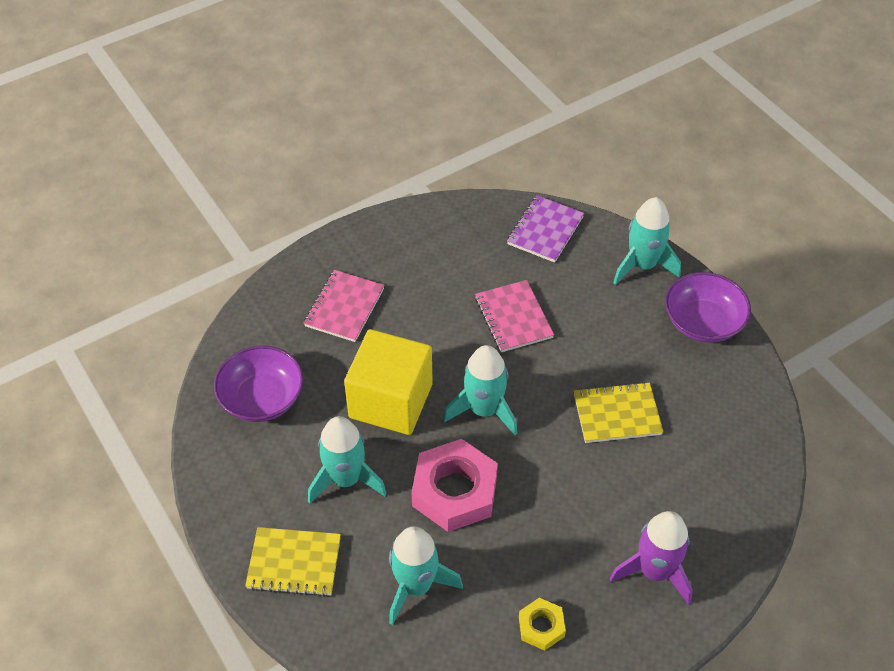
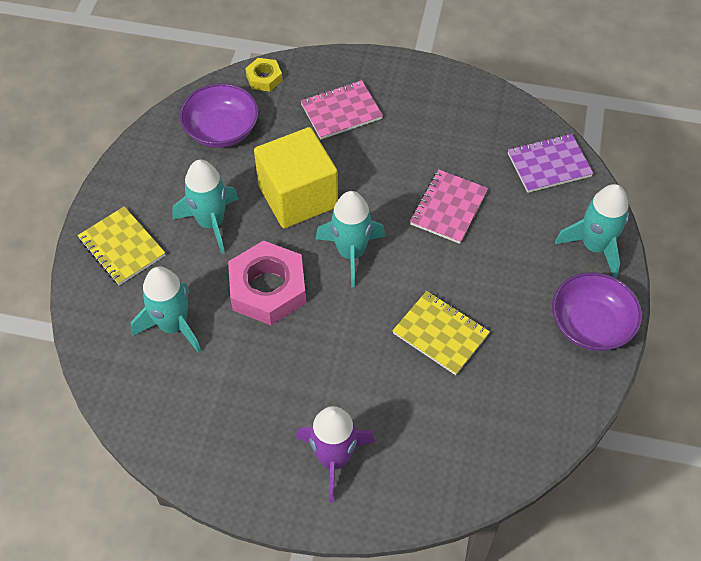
camera: 45 degrees right, 5 degrees up
(541, 626) = (217, 422): yellow nut -> yellow nut (264, 78)

